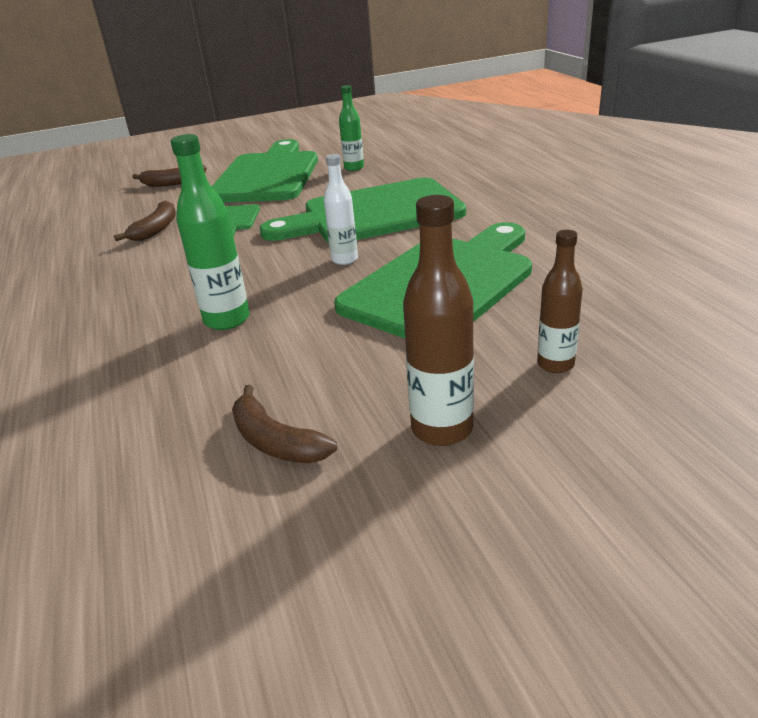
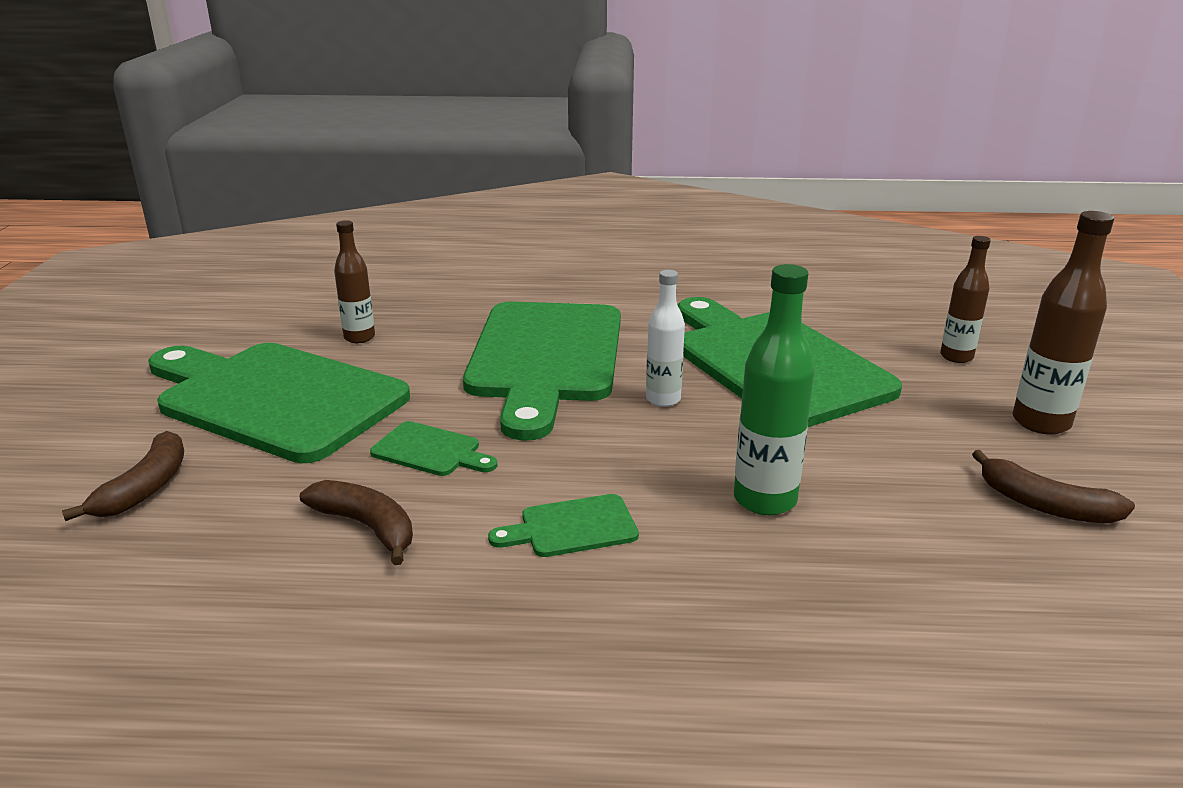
camera: 70 degrees left, 5 degrees down
(172, 272) = (572, 527): none -> green cutting board
(275, 441) = (1044, 505): brown banana -> brown banana turned 60 degrees clockwise
(354, 168) = (359, 337): green bottle -> brown bottle

